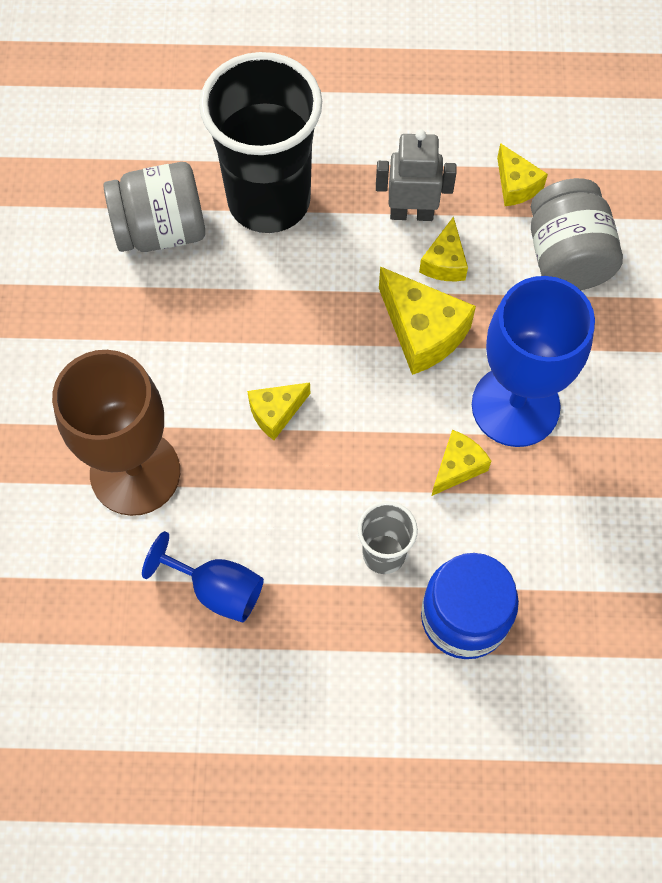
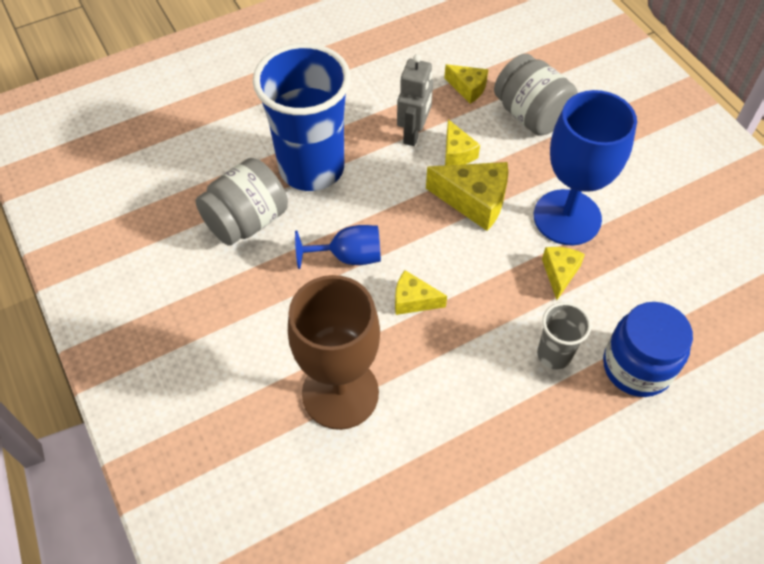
camera: 30 degrees left, 10 degrees down
(217, 589) = (457, 442): blue goblet -> blue goblet (348, 256)
(269, 200) = (311, 168): black cup -> blue cup
(276, 413) = (413, 300): yellow cheese -> yellow cheese turned 75 degrees clockwise
(411, 213) = (413, 133): grey robot -> grey robot turned 135 degrees clockwise

